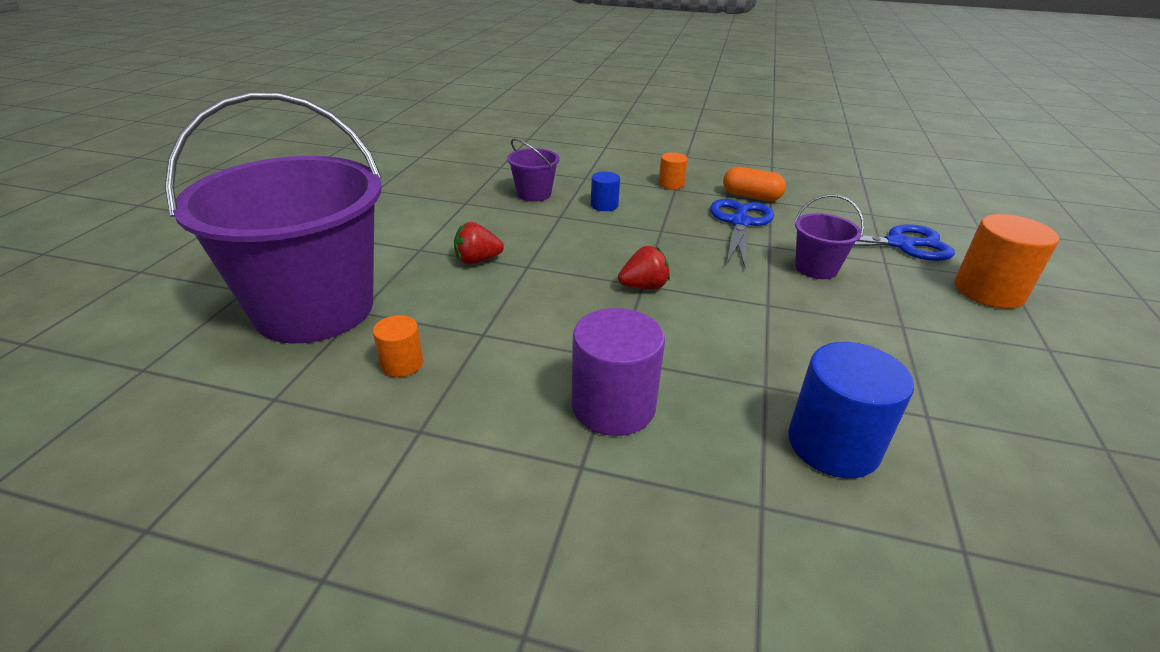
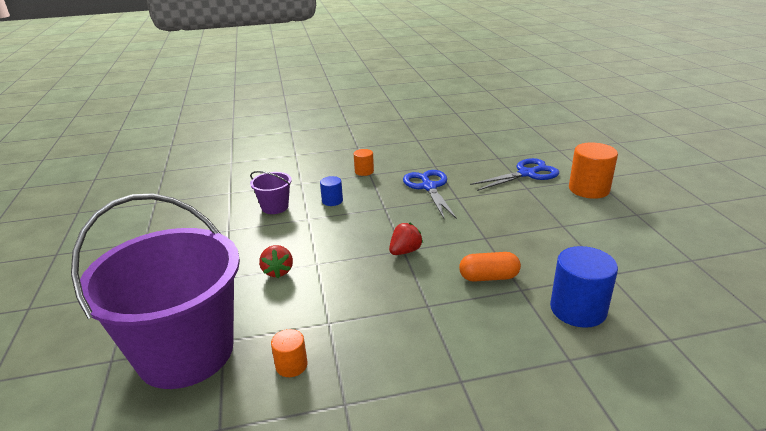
camera: 25 degrees left, 5 degrees down
(477, 260) = (278, 271): red strawberry -> red strawberry turned 60 degrees counterclockwise
(613, 406) = (449, 336): purple cylinder -> none
(751, 196) = (421, 166): orange capsule -> orange capsule (488, 277)
(816, 268) = (494, 204): purple bucket -> none

